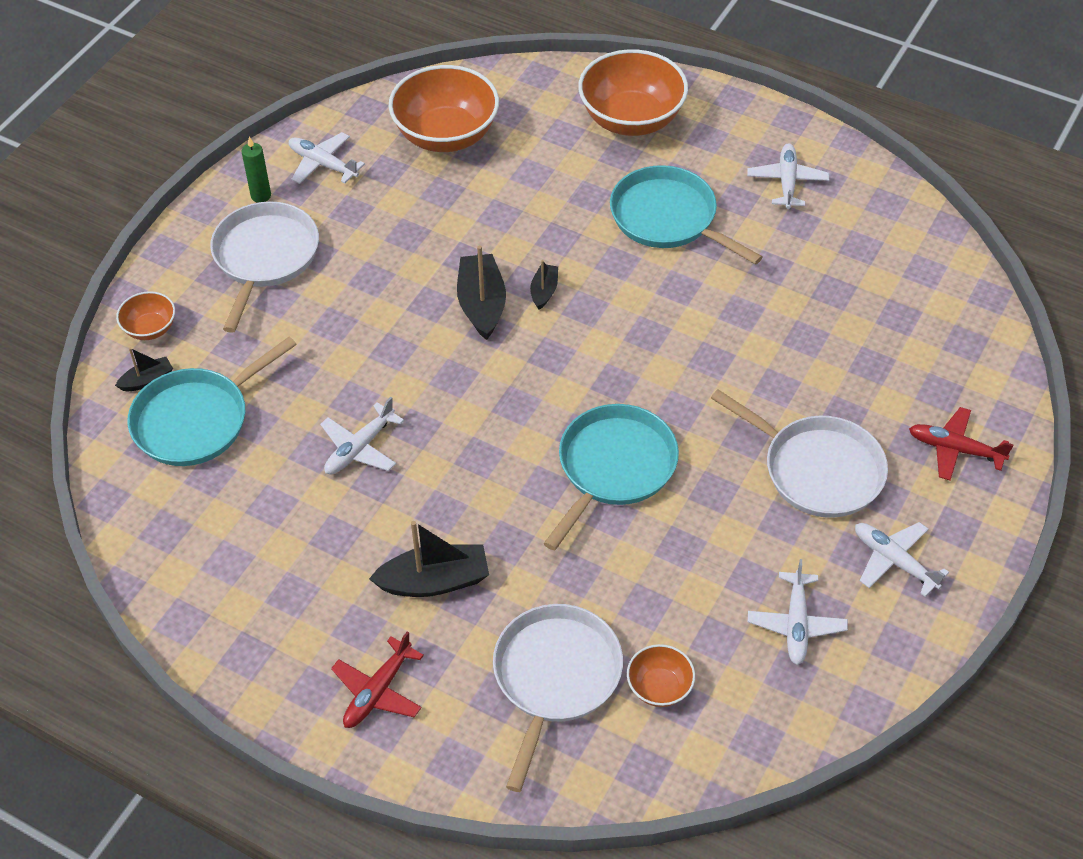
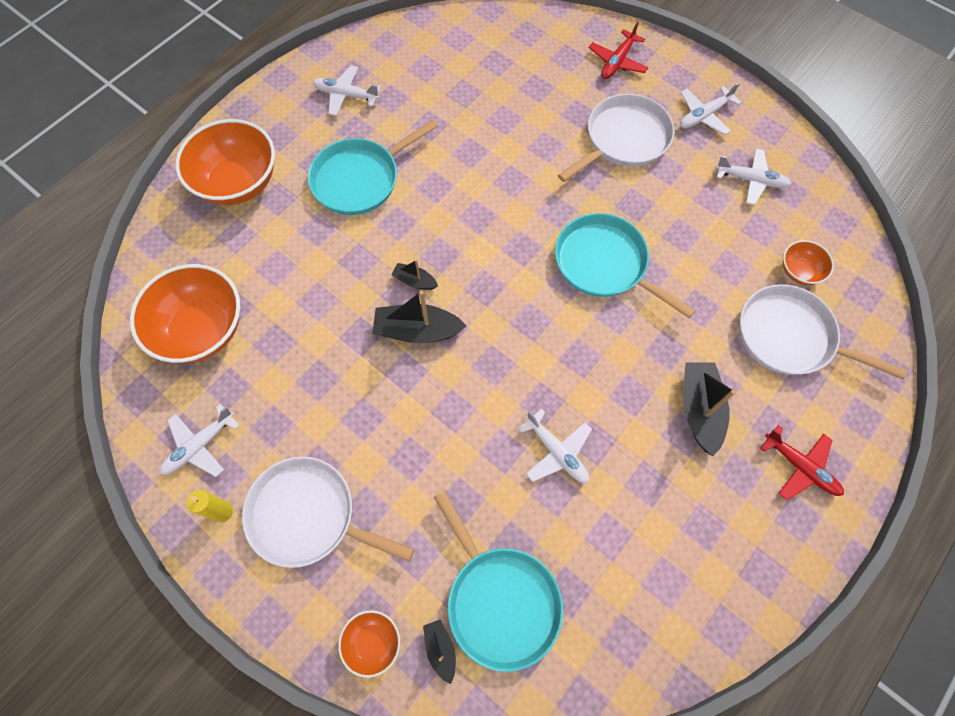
camera: 80 degrees left, 15 degrees up
(261, 196) = (222, 511): green candle -> yellow candle

